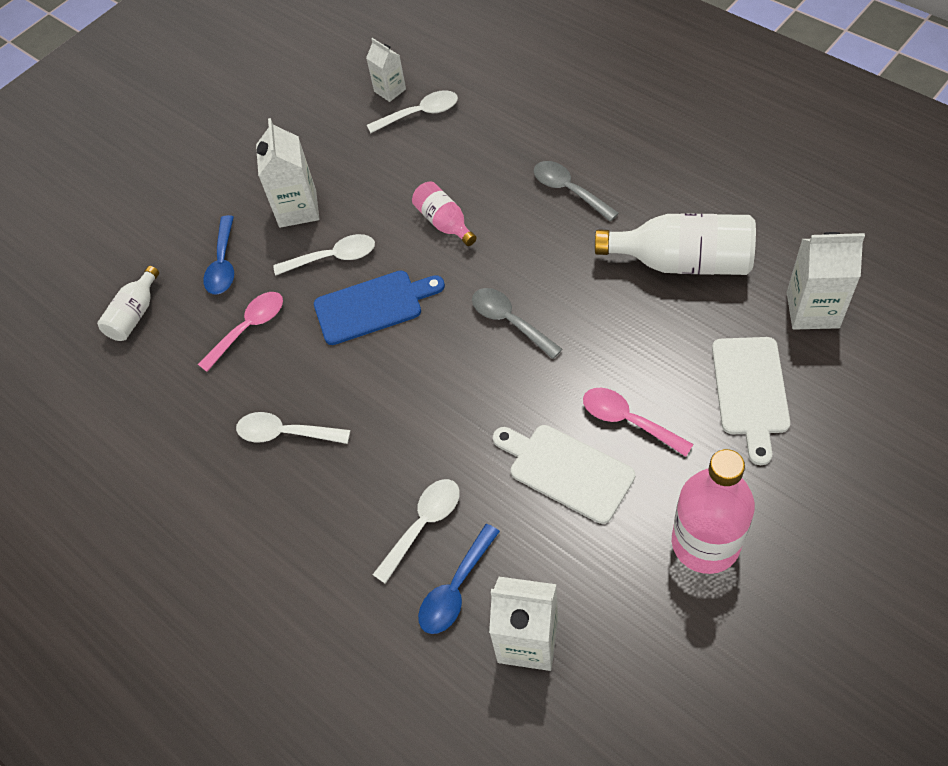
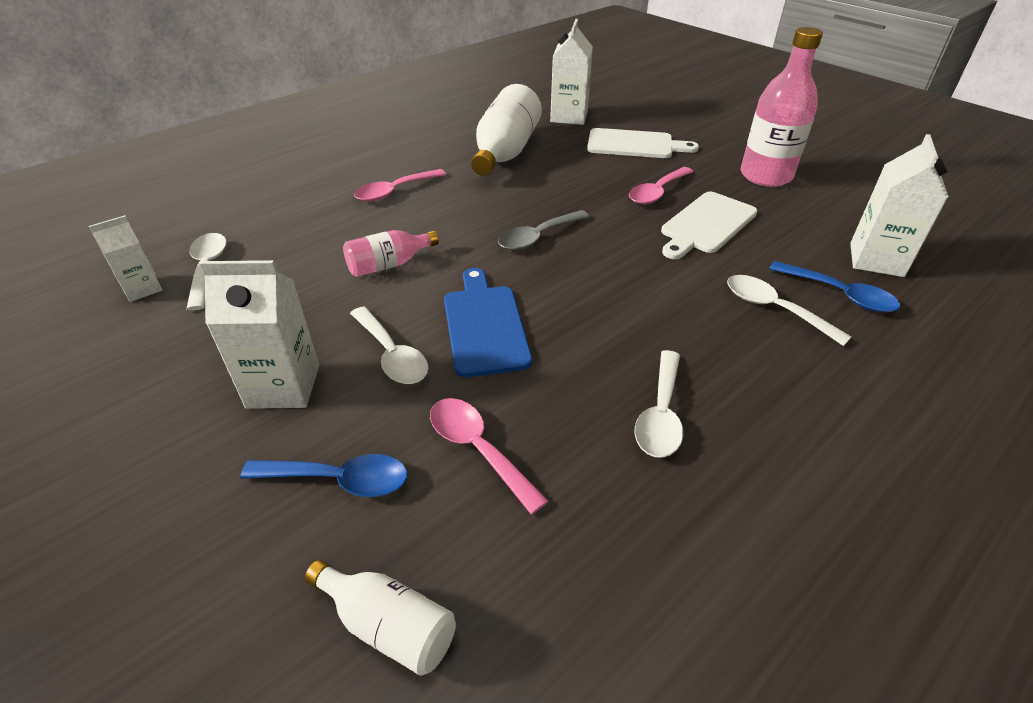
camera: 90 degrees left, 15 degrees down
(333, 257) = (392, 355): white spoon -> white spoon turned 150 degrees clockwise
(568, 190) = (394, 191): grey spoon -> pink spoon

